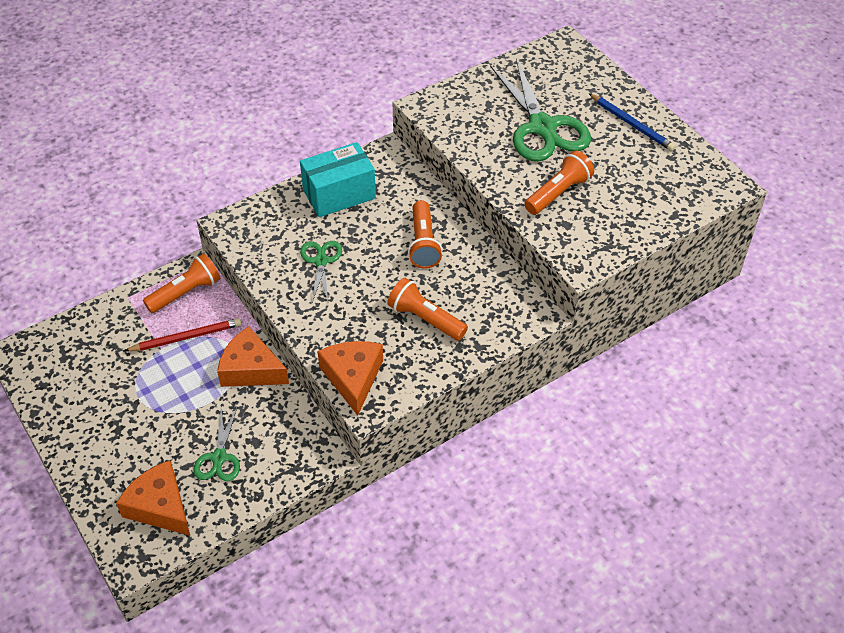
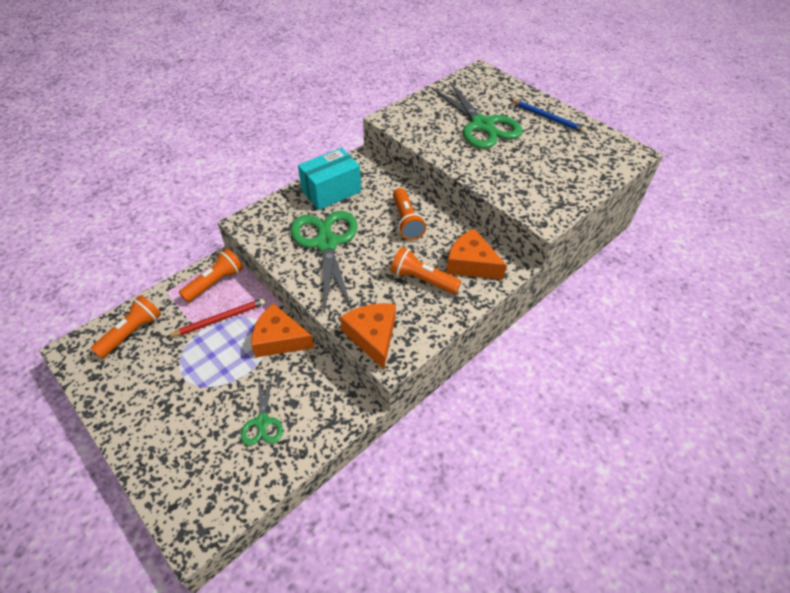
camera: 10 degrees left, 0 degrees up
(160, 506) = (213, 477): orange cheese -> orange cheese (471, 263)
(321, 261) = (326, 243): green scissors -> green scissors, size x1.94
(558, 193) = (509, 169): orange flashlight -> orange flashlight (132, 332)

